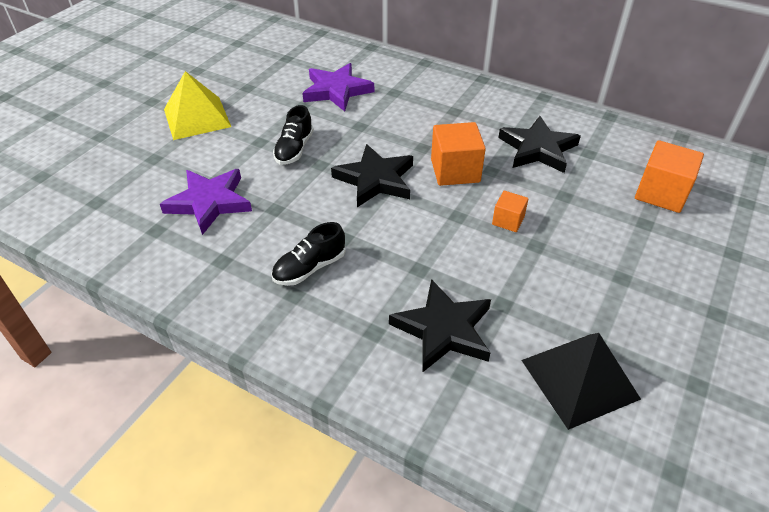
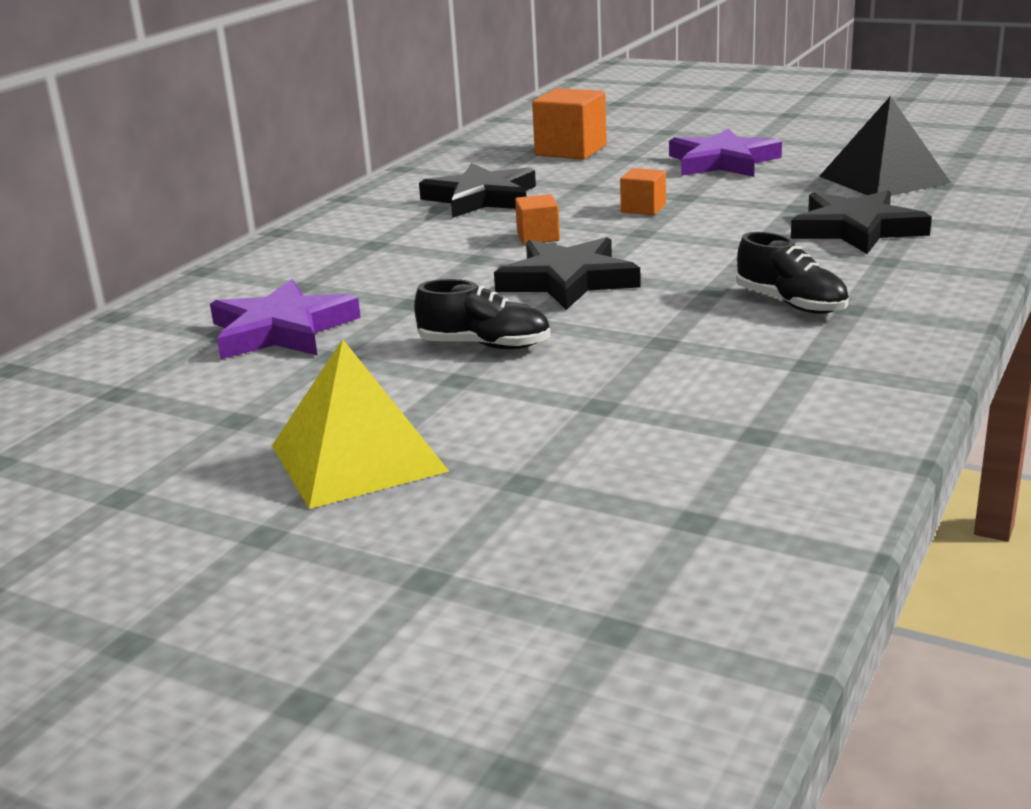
camera: 90 degrees left, 20 degrees down
(209, 202) = (661, 397): purple star -> purple star (722, 162)
(455, 171) = (538, 237): orange cube -> orange cube, size x0.56

